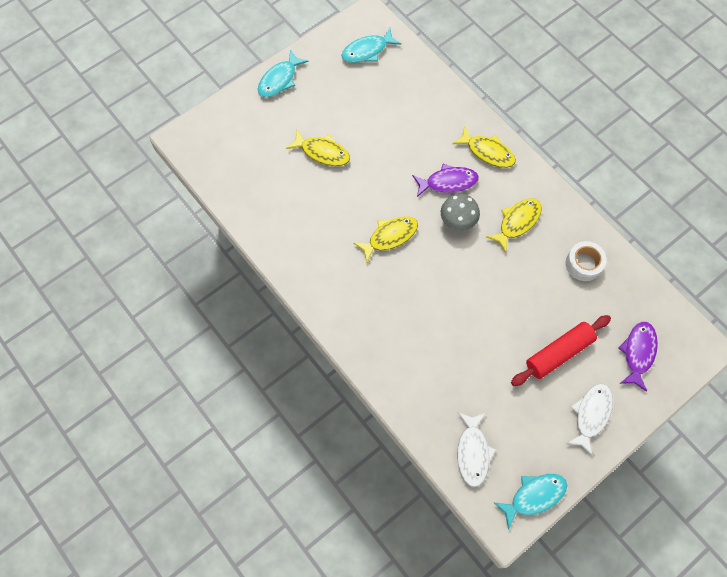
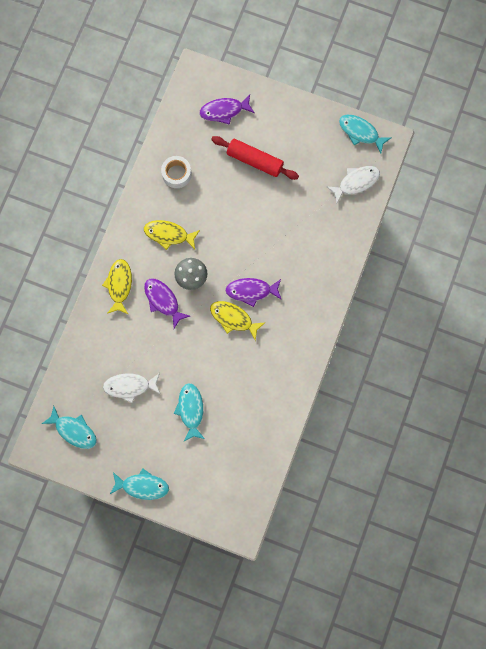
camera: 120 degrees left, 10 degrees up
(322, 152) = (190, 410): yellow fish -> turquoise fish
(409, 269) = (251, 291): none -> purple fish
(591, 415) = (286, 122): white fish -> white fish (130, 386)

